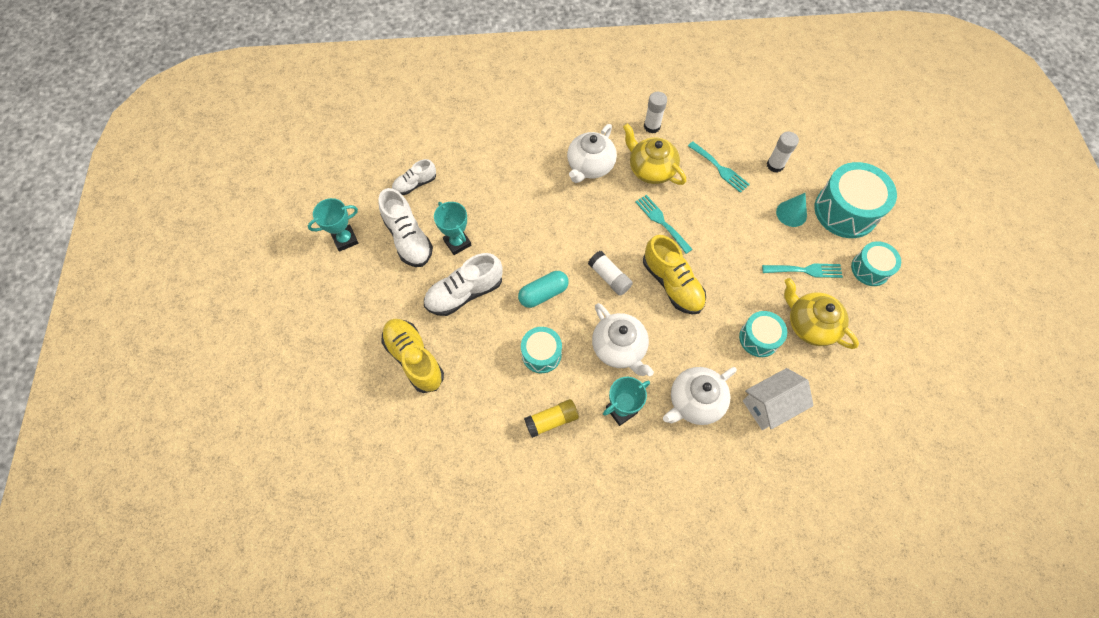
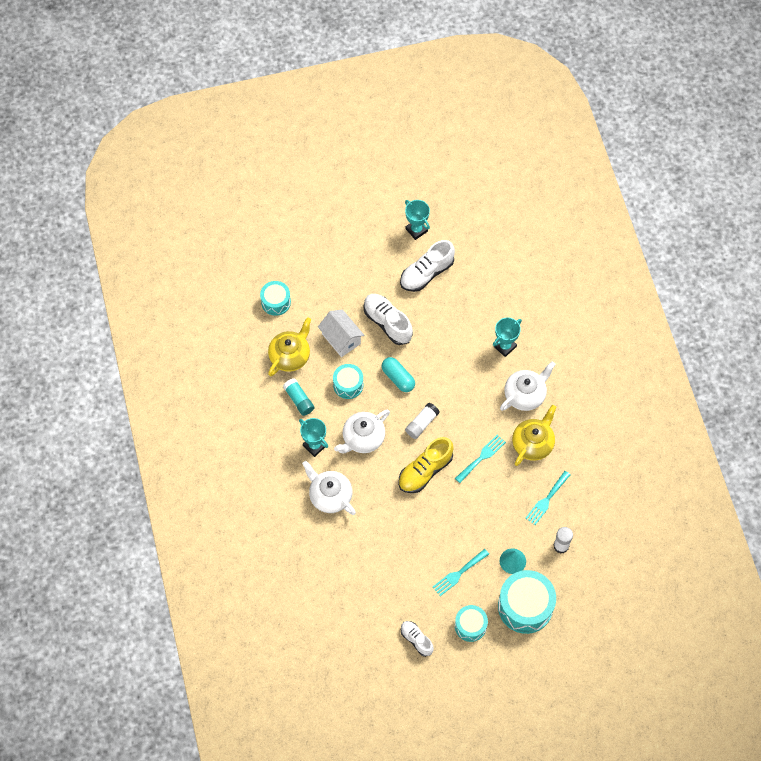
camera: 80 degrees right, 0 degrees up
(414, 359) = (329, 301): yellow shoe -> none
(415, 184) = (477, 266): white shoe -> white shoe (416, 640)
(457, 243) = (430, 308): turquoise trophy -> turquoise trophy (504, 346)
(551, 420) = (299, 400): yellow glue stick -> turquoise glue stick
(590, 166) = (525, 395): white teapot -> white teapot turned 120 degrees clockwise
(652, 126) = (579, 439): white glue stick -> none
(759, 338) = (390, 539): turquoise drum -> turquoise drum (276, 302)
(770, 405) = (336, 549): white house -> white house (341, 339)
(806, 270) = (458, 574): turquoise fork -> turquoise fork turned 60 degrees clockwise
(810, 324) = (409, 578): yellow teapot -> yellow teapot (290, 356)

